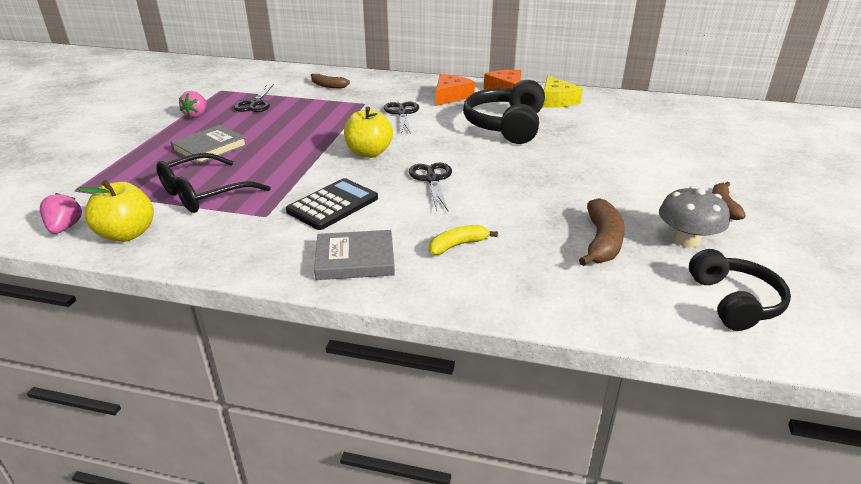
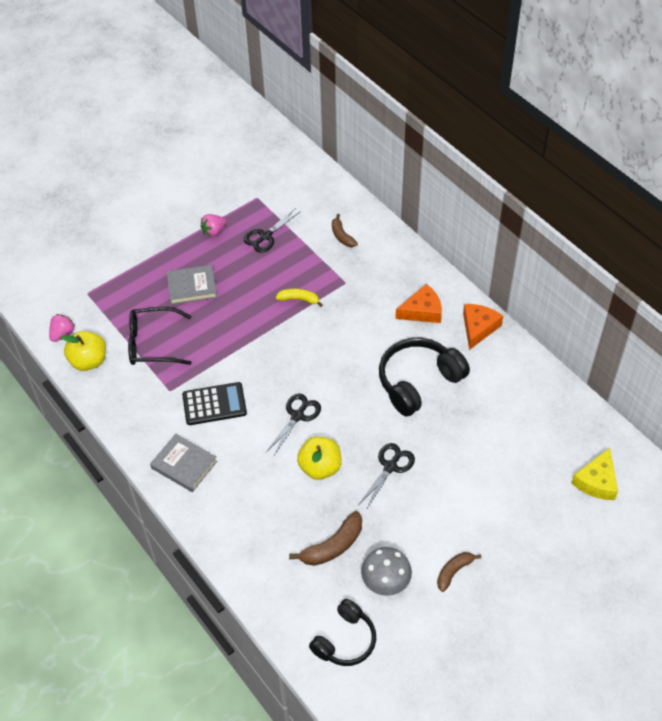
camera: 40 degrees right, 20 degrees up
(369, 153) = (286, 357): yellow apple -> yellow apple (320, 467)
(402, 113) = (358, 315): black scissors -> black scissors (390, 467)
(458, 245) = (248, 491): yellow banana -> yellow banana (299, 299)
(556, 101) = (502, 370): yellow cheese -> yellow cheese (596, 481)

